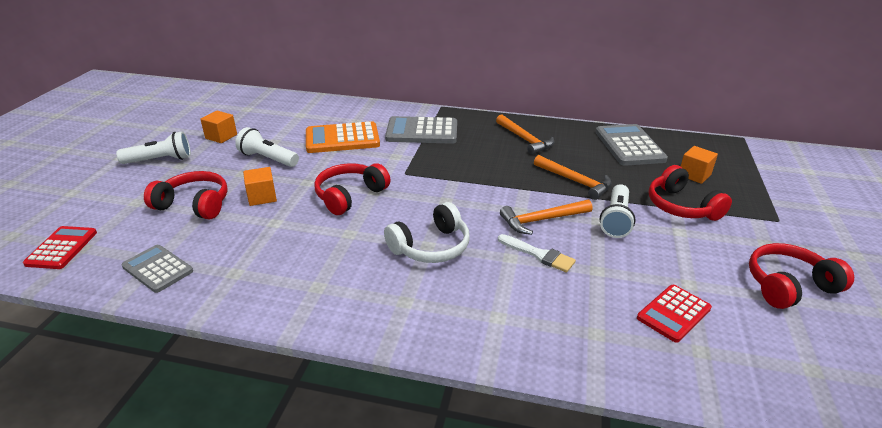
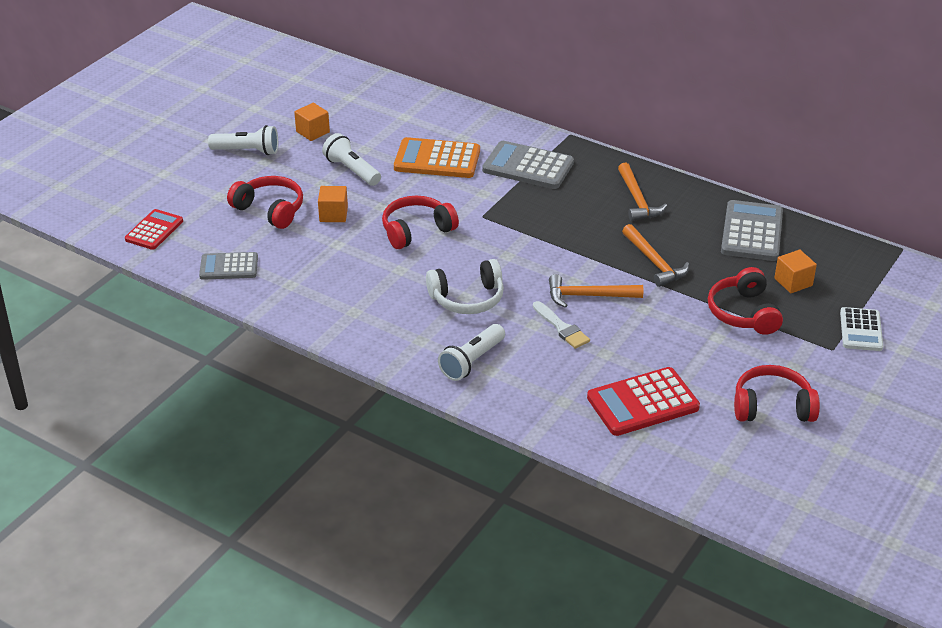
camera: 20 degrees right, 5 degrees up
(157, 269) = (229, 267): grey calculator -> grey calculator turned 60 degrees counterclockwise
(616, 220) = (662, 312): white flashlight -> white flashlight (472, 361)
(673, 313) = (643, 403): red calculator -> red calculator, size x1.57
(782, 200) = (861, 330): none -> white calculator

